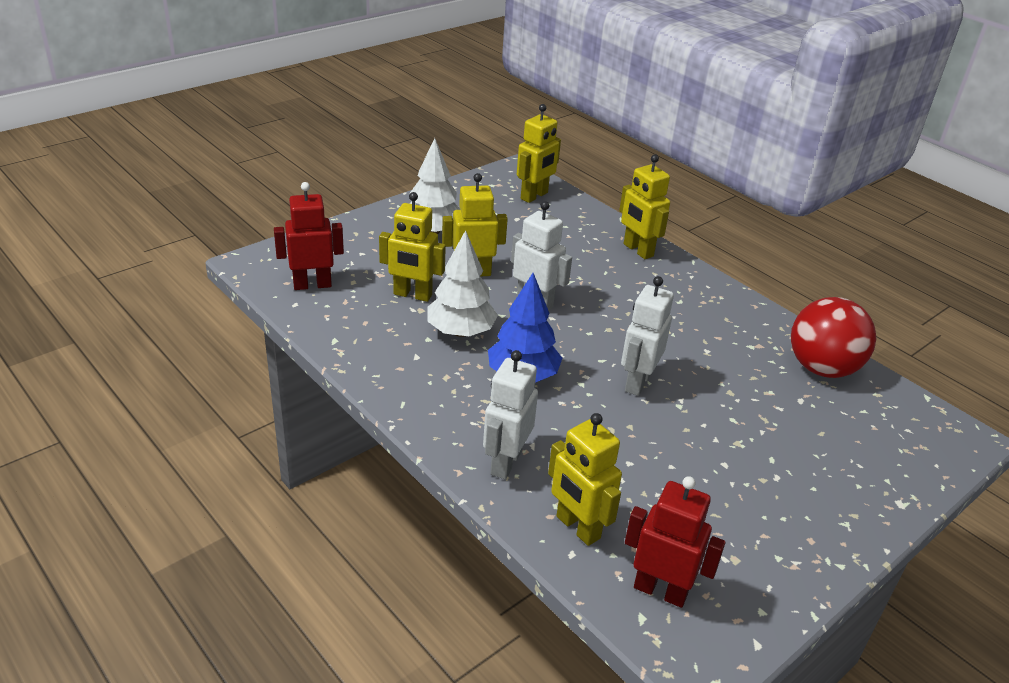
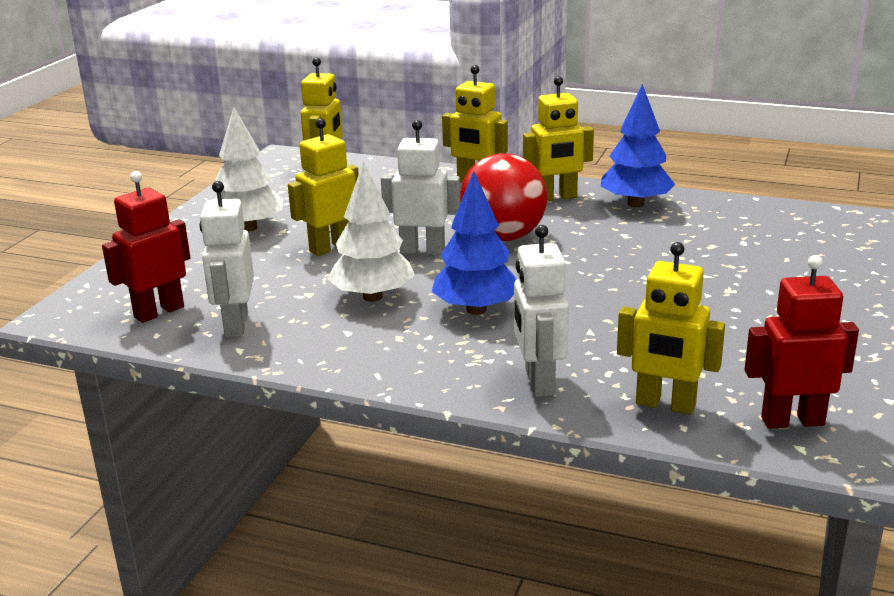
camera: 25 degrees left, 10 degrees down
(412, 295) = (285, 284): yellow robot -> yellow robot (556, 197)
(637, 382) = (590, 277): white robot -> white robot (236, 325)
(747, 323) = (635, 204): none -> blue tree
(822, 368) = (734, 215): red ball -> red ball (503, 237)

